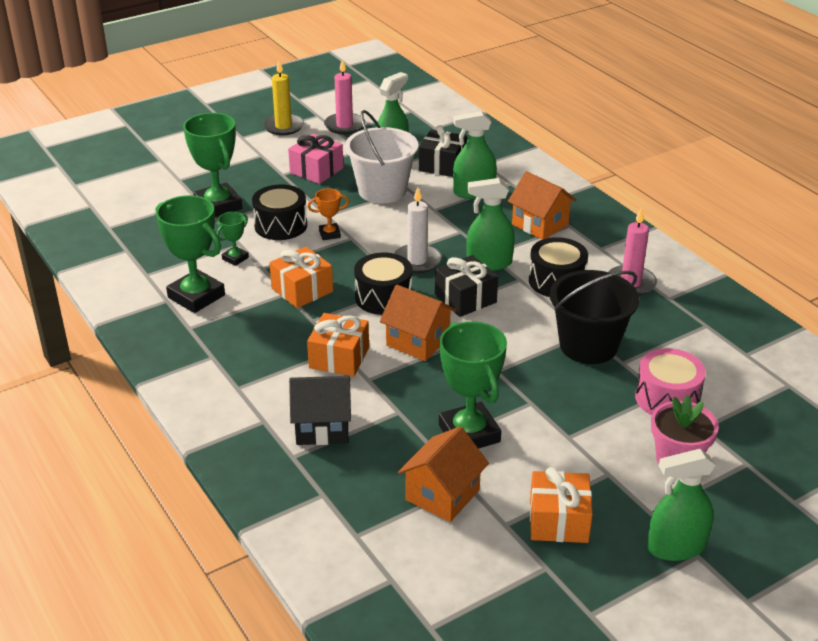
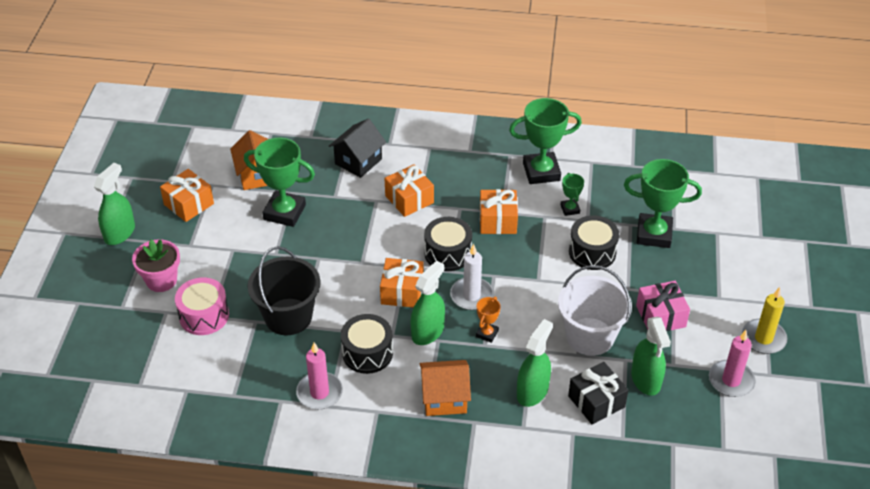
camera: 130 degrees right, 10 degrees up
(329, 234) = (554, 271): orange trophy -> orange trophy (487, 333)
(418, 341) = (385, 241): orange house -> none
(465, 298) = (402, 291): black gift -> orange gift

